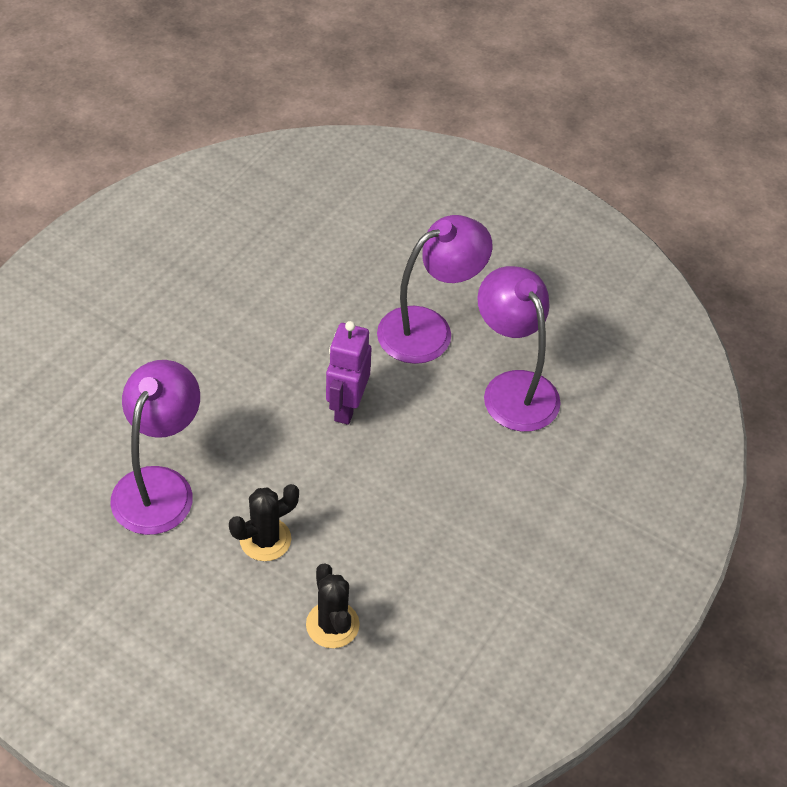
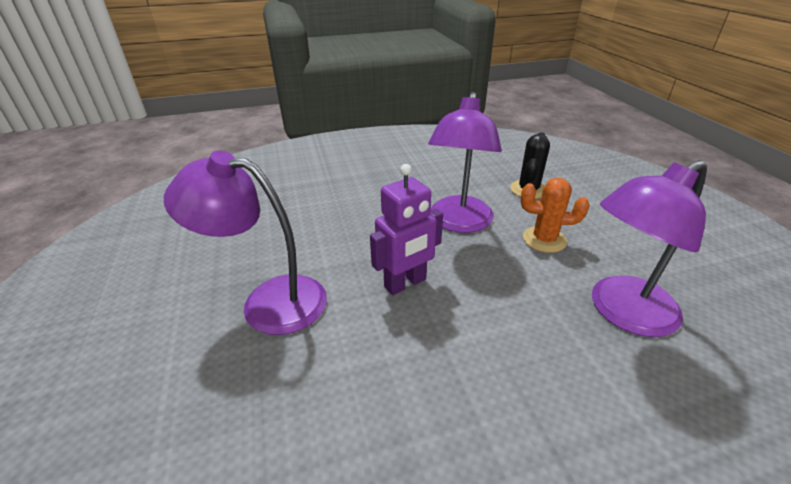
camera: 135 degrees left, 15 degrees down
(265, 539) = (544, 239): black cactus -> orange cactus
(513, 388) = (278, 232): purple lamp -> purple lamp (459, 223)

